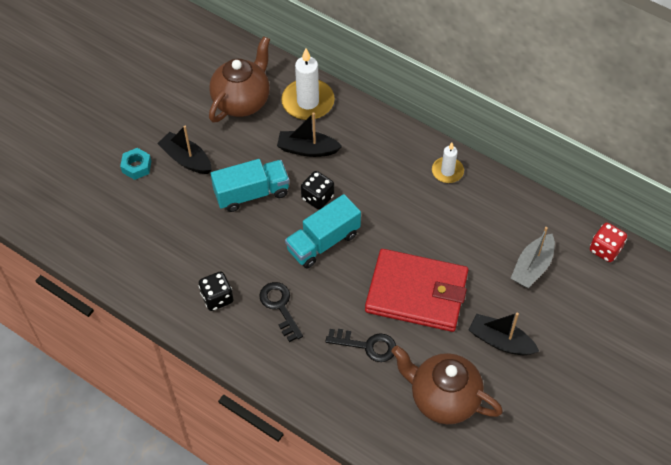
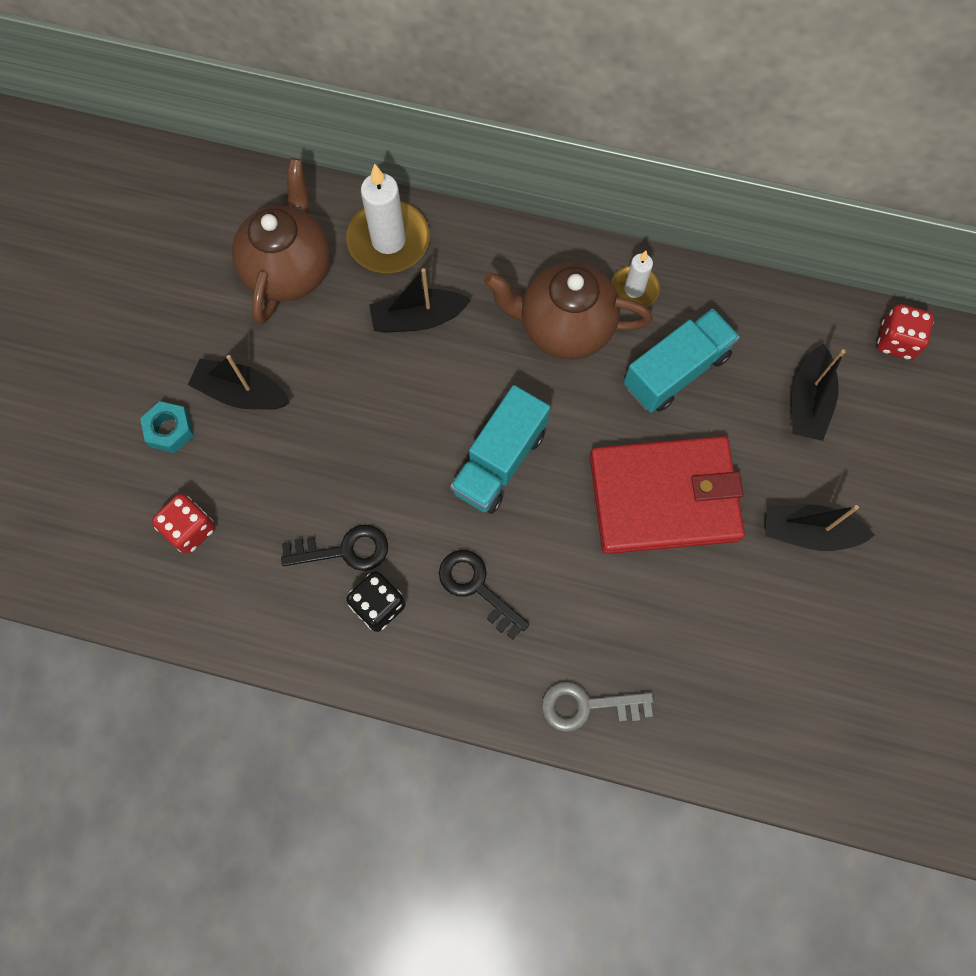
camera: 20 degrees left, 15 degrees up
(126, 223) = (190, 529): none -> red dice
(252, 193) = (363, 417): turquoise truck -> turquoise truck (676, 371)
(317, 197) = (463, 392): black dice -> none
(319, 393) = (587, 706): none -> grey key
(367, 345) = (626, 605): black key -> black key (344, 550)
(443, 398) = (763, 650): brown teapot -> brown teapot (564, 327)
(532, 267) = (808, 401): grey boat -> black boat

